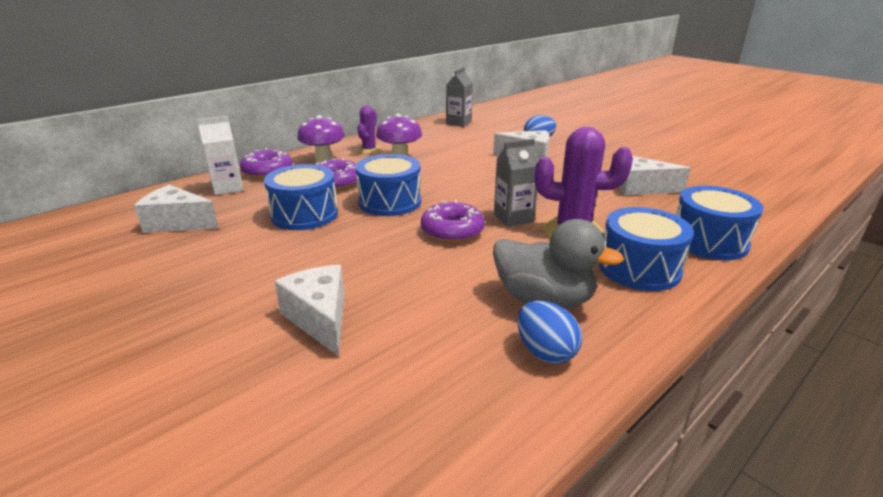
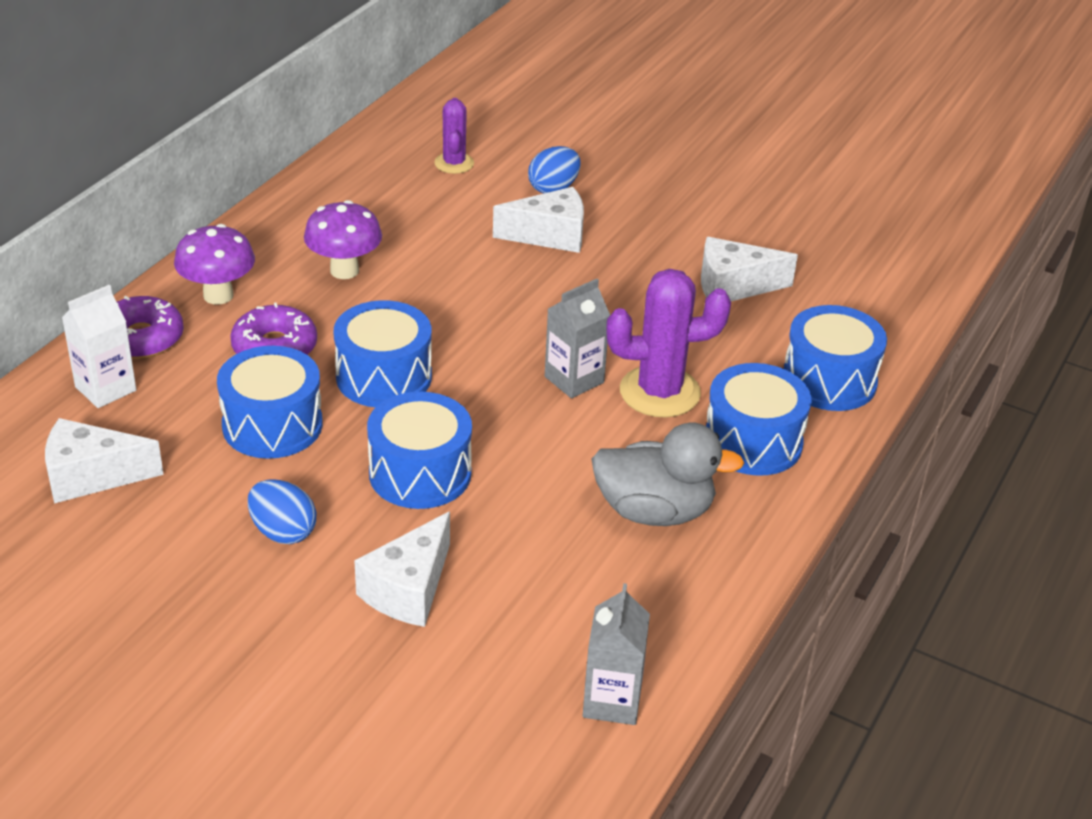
camera: 20 degrees left, 10 degrees up
(320, 319) = (408, 589): white cheese -> white cheese turned 105 degrees counterclockwise
(369, 150) = (279, 255): purple cactus -> purple cactus (454, 163)
(379, 251) = (420, 473): none -> blue drum
(452, 231) = (501, 419): purple donut -> none
(458, 123) = (397, 152): grey carton -> grey carton (612, 701)
(545, 352) = (675, 579): blue egg -> blue egg (283, 532)

